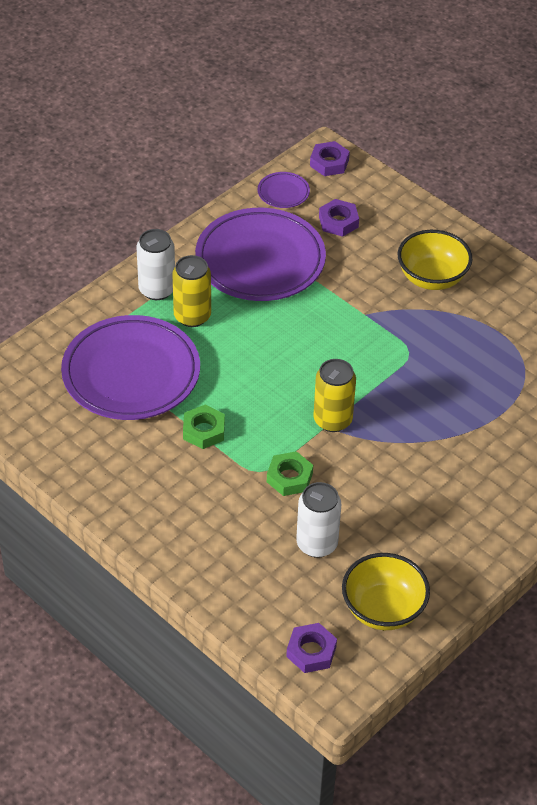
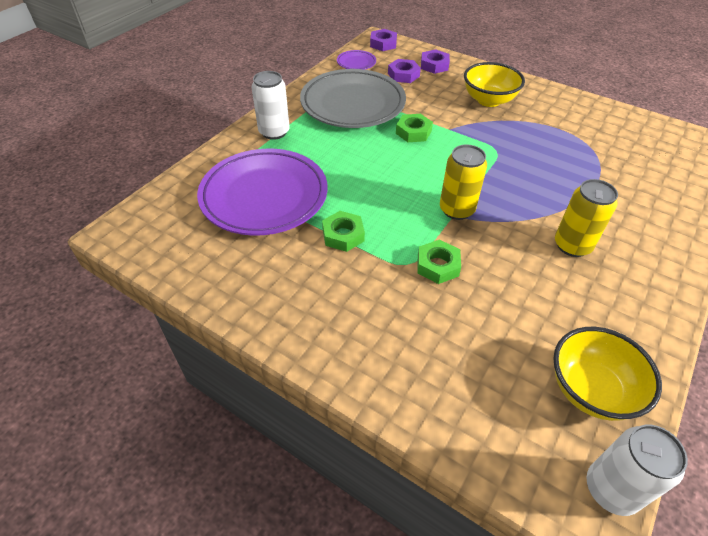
camera: 10 degrees left, 0 degrees up
(192, 316) = (308, 147): yellow can -> yellow can (572, 245)
(260, 261) = (353, 104): purple plate -> grey plate
(311, 651) = (538, 460): purple nut -> purple nut (434, 65)
(317, 544) = (490, 327): white can -> white can (611, 489)
(320, 313) = (413, 132): none -> green nut

